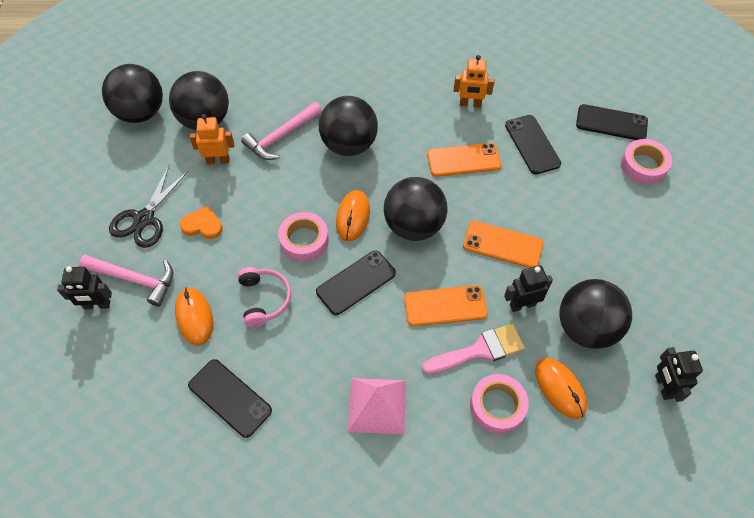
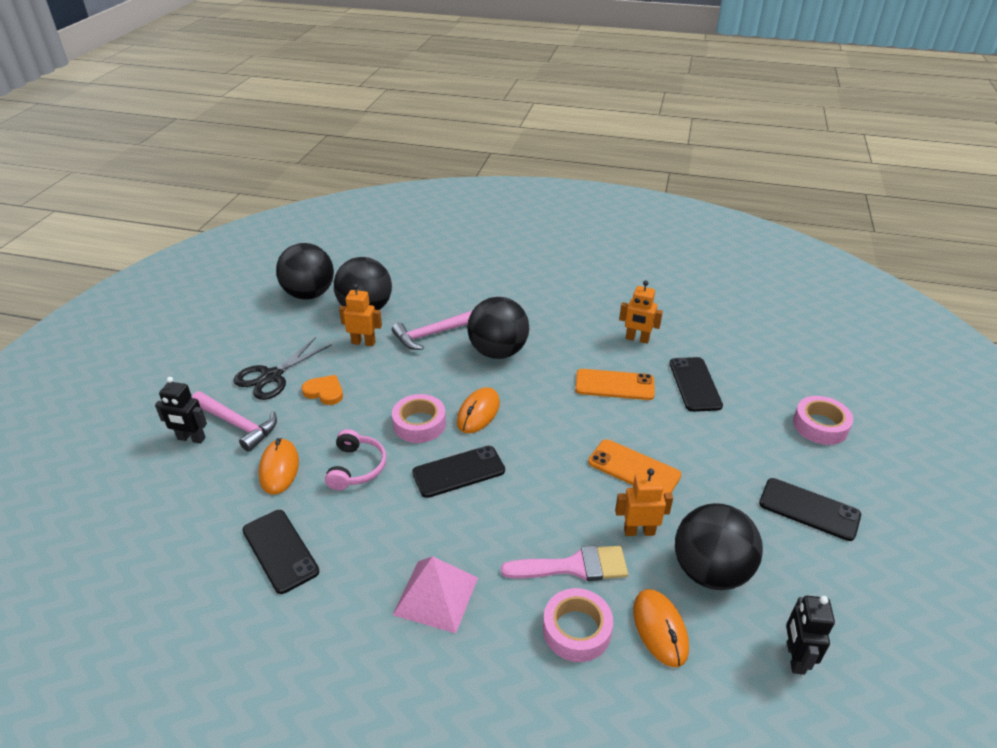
camera: 15 degrees right, 20 degrees down
(413, 226) = (540, 433): black ball -> none
(445, 306) = (549, 514): orange phone -> none
(522, 304) = (639, 531): black robot -> orange robot
(611, 123) = (791, 380): black phone -> black phone (809, 509)

